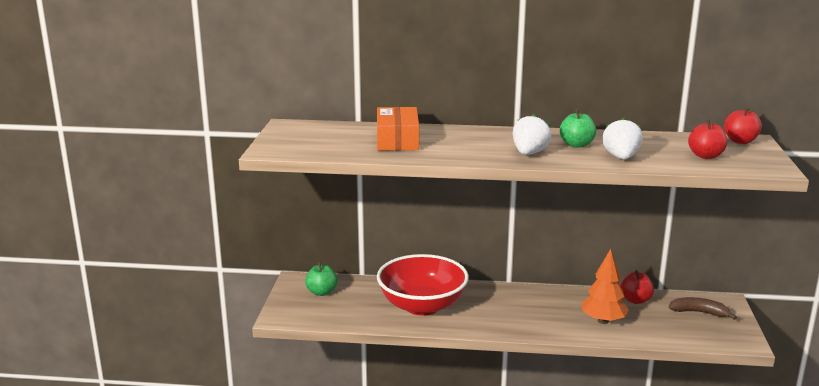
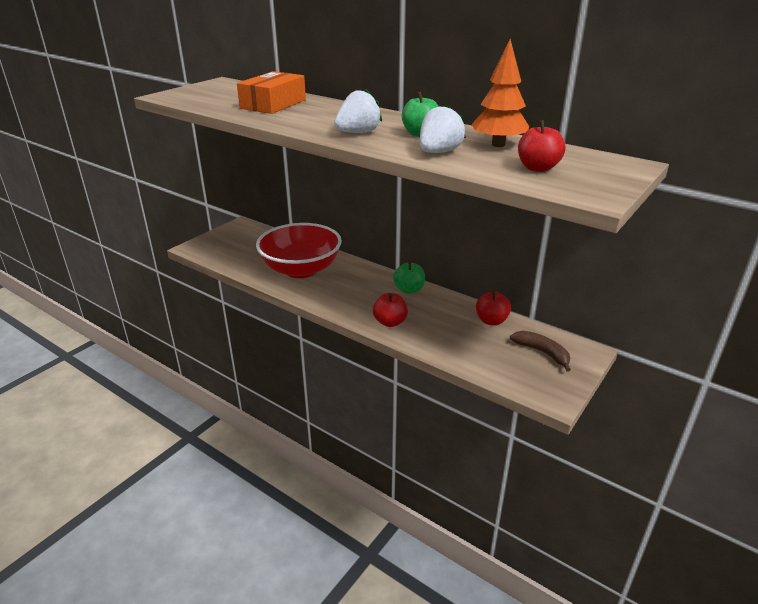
camera: 30 degrees right, 10 degrees up
(322, 292) = (245, 238): green apple -> green apple (409, 290)
(603, 321) = (434, 329): orange tree -> orange tree (498, 145)
(740, 141) = (612, 162): red apple -> red apple (390, 322)

